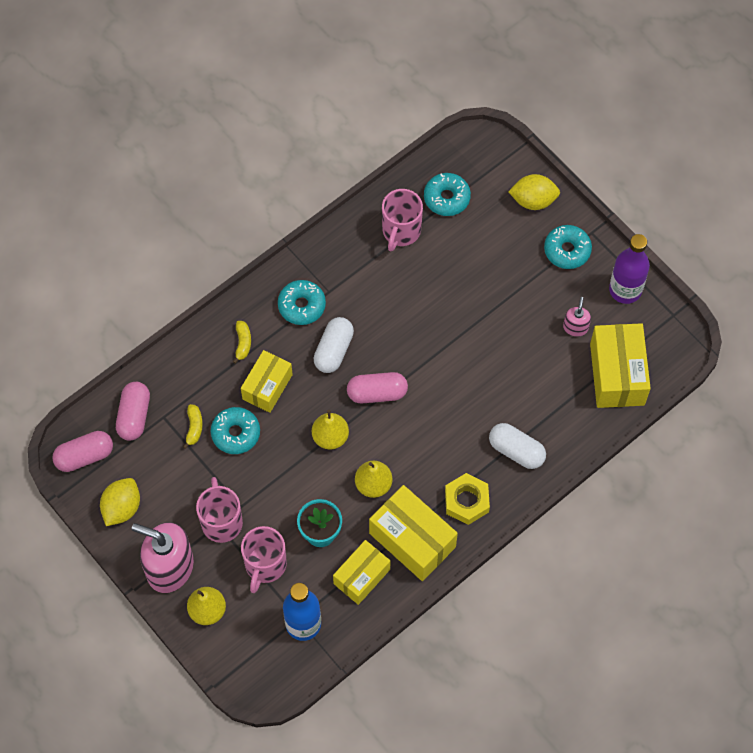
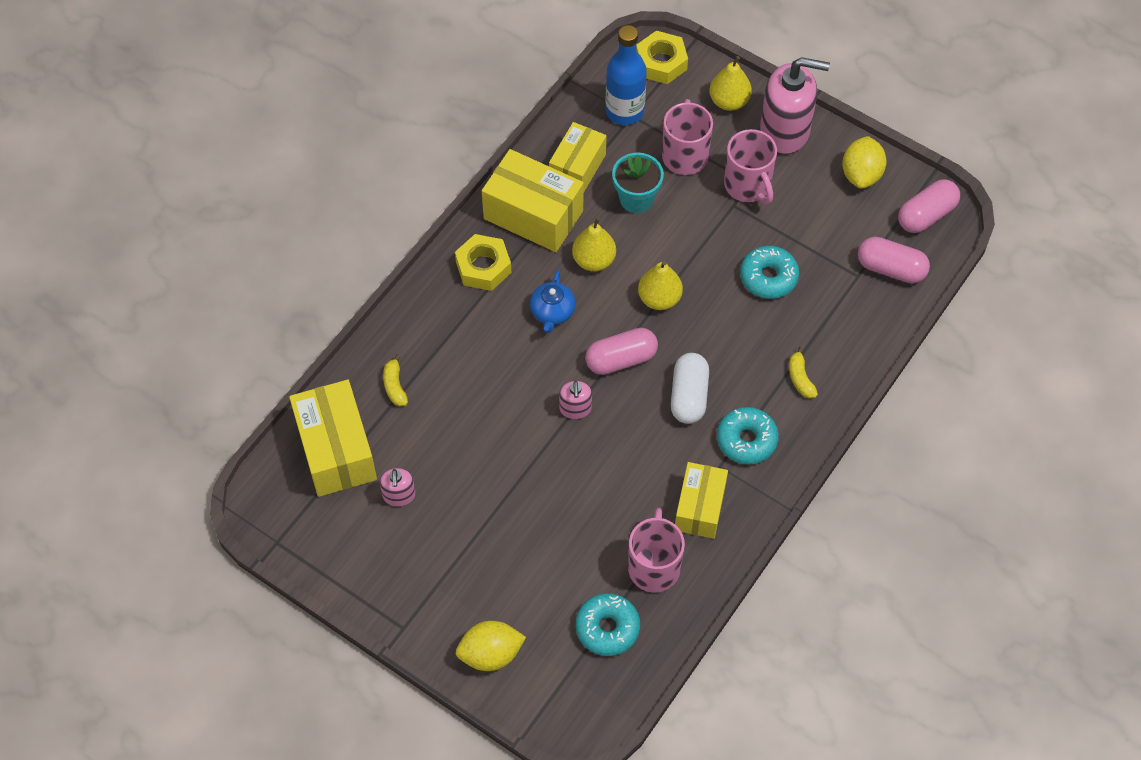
camera: 165 degrees right, 5 degrees down
(134, 416) = (891, 269): pink capsule -> pink capsule turned 60 degrees counterclockwise
(194, 427) = (818, 272): yellow banana -> yellow banana (395, 386)
(254, 668) = (661, 62): none -> yellow nut
(267, 387) = (752, 336): yellow box -> yellow box (700, 508)
(420, 447) = (552, 312): none -> blue teapot
(424, 362) = (575, 409): none -> pink soap dispenser
(516, 451) = (439, 333): white capsule -> none
(567, 250) = (430, 594): turquoise donut -> none
(625, 290) = (344, 560): purple bottle -> none

